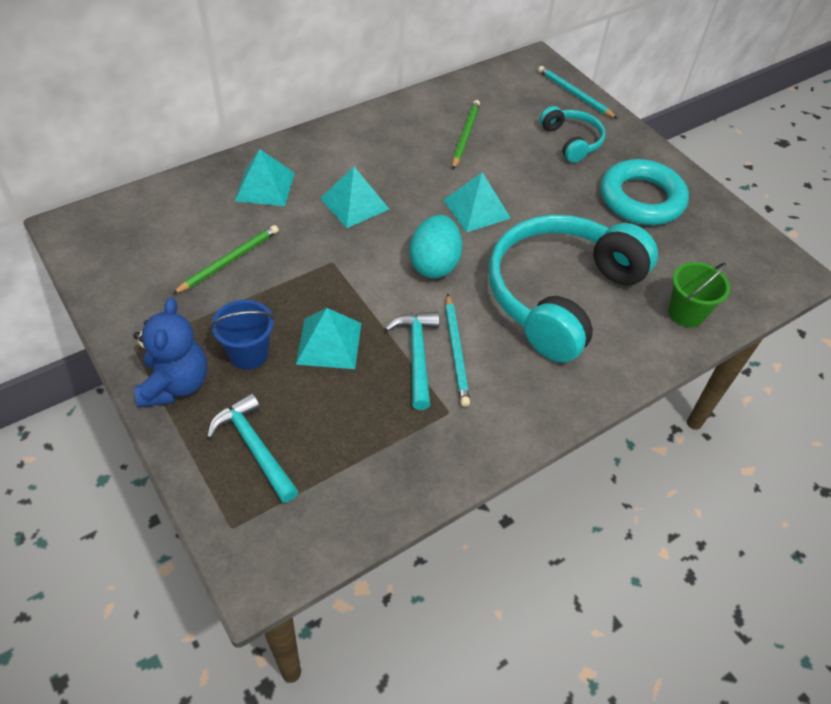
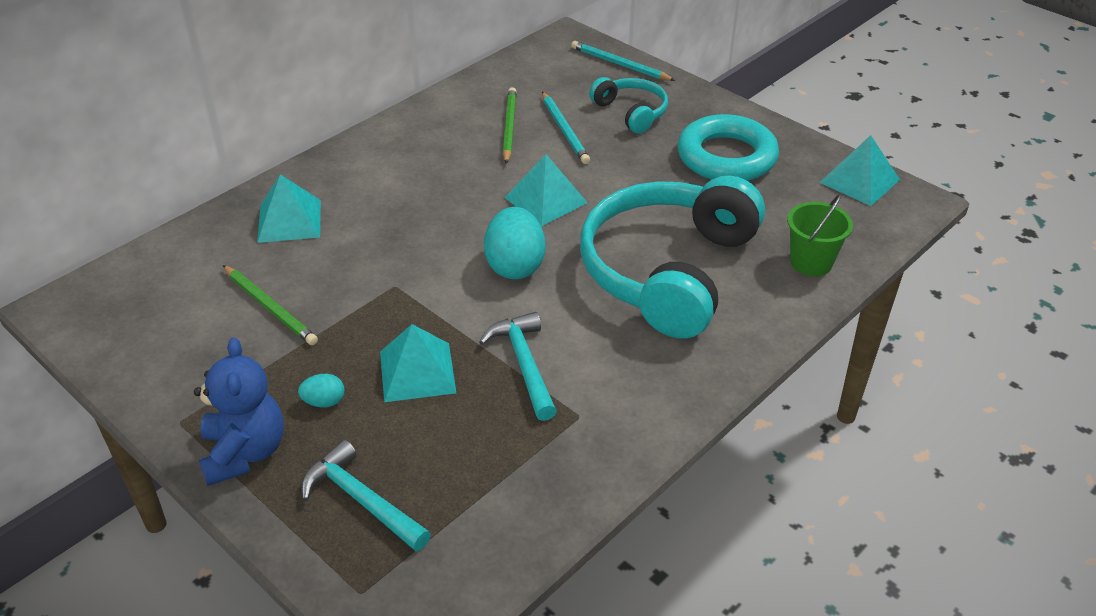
camera: 10 degrees left, 10 degrees down
(229, 261) = (270, 307): green pencil -> green pencil turned 105 degrees clockwise
(248, 353) = (324, 402): blue bucket -> turquoise egg
(354, 203) = (402, 219): turquoise pyramid -> turquoise pyramid (859, 181)
(456, 351) = (568, 351): turquoise pencil -> turquoise pencil (564, 130)

